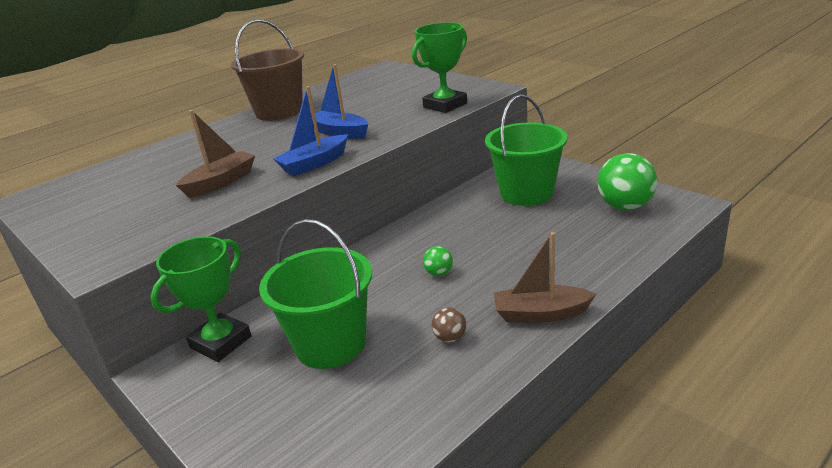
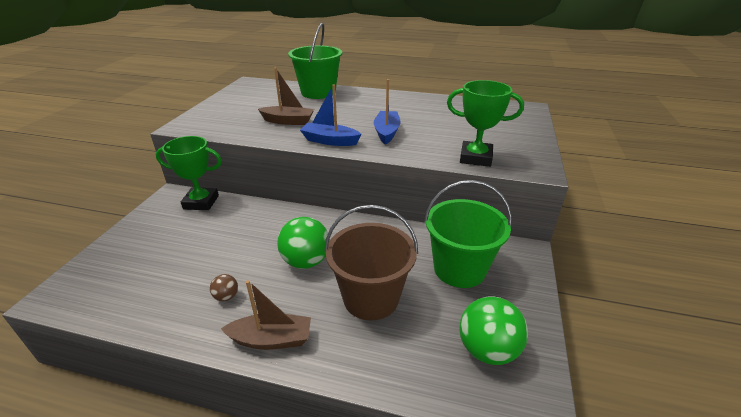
camera: 55 degrees right, 5 degrees up
(279, 112) = (404, 101): brown bucket -> brown bucket (371, 298)
(330, 344) = (207, 243): green bucket -> green bucket (318, 92)
(439, 273) = (306, 261): green ball -> green ball, size x2.09
(540, 314) = (271, 339): brown boat -> brown boat turned 120 degrees clockwise

